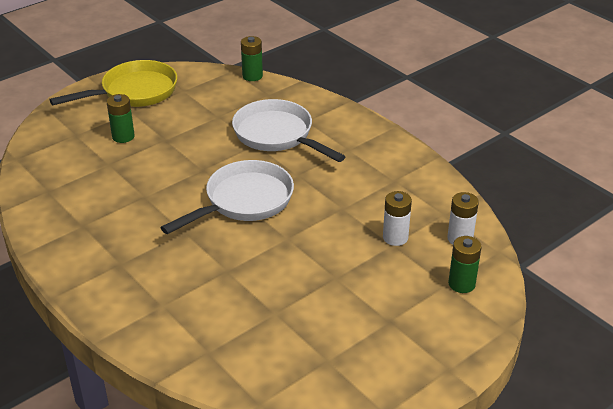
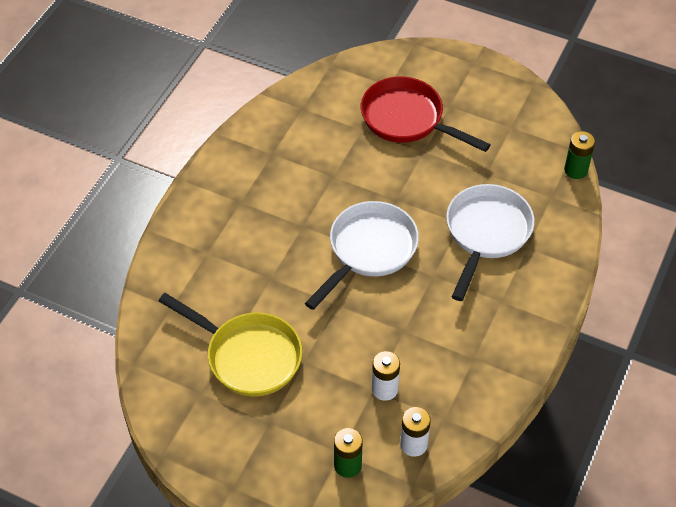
camera: 65 degrees right, 15 degrees up
(123, 136) = (407, 119): green battery -> red pan
(134, 92) = (481, 92): yellow pan -> yellow pan (248, 356)
(244, 201) = (368, 250): white pan -> white pan turned 75 degrees counterclockwise

